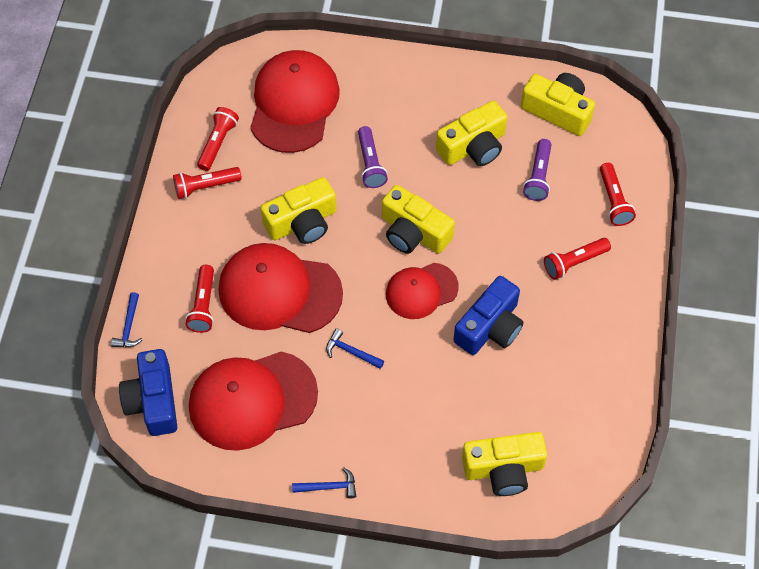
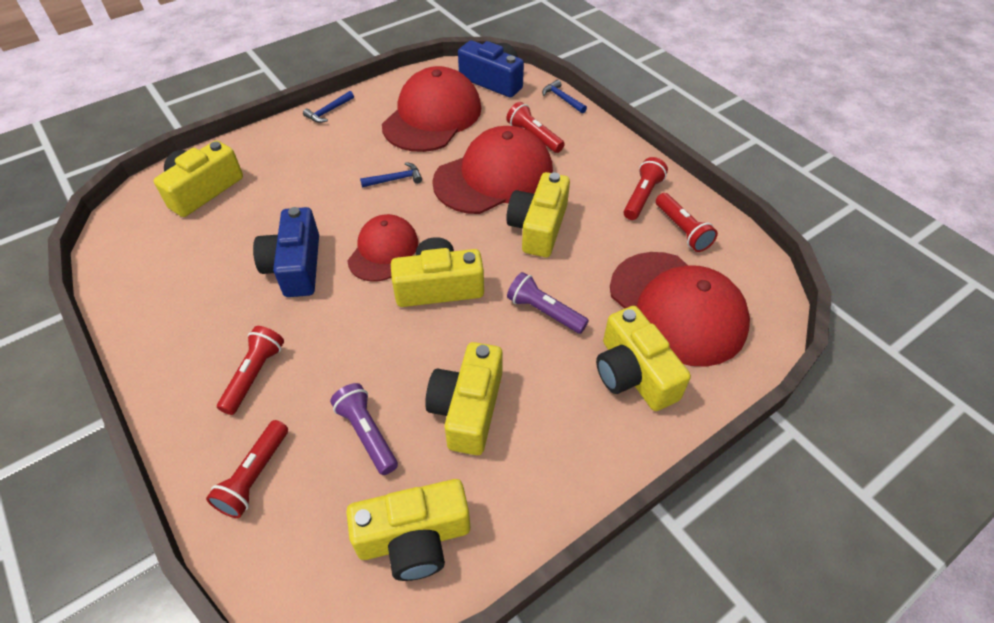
camera: 135 degrees right, 10 degrees down
(366, 93) = (633, 373): none -> yellow camera
(613, 201) = (254, 476): red flashlight -> red flashlight turned 105 degrees counterclockwise

